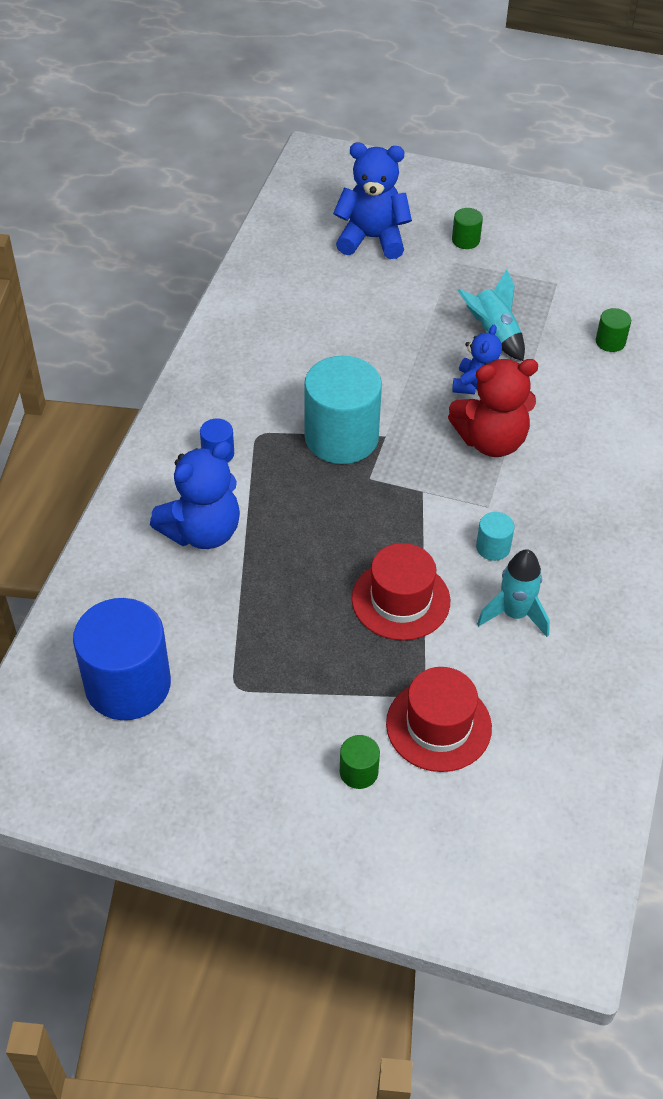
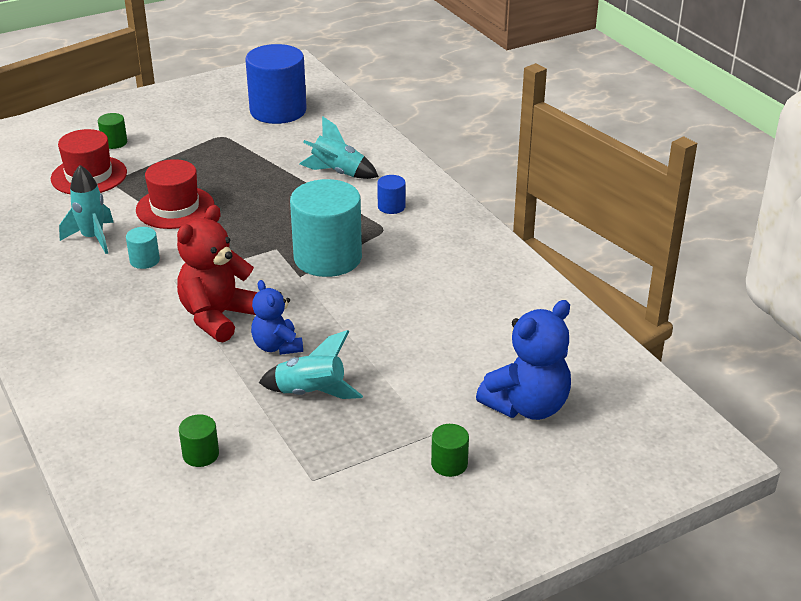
camera: 135 degrees right, 15 degrees down
(202, 532) = (338, 173): blue teddy bear -> turquoise rocket

